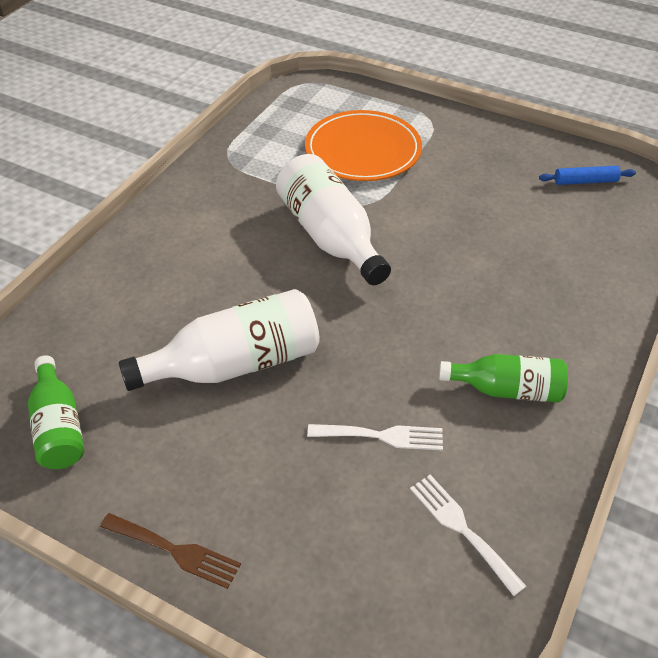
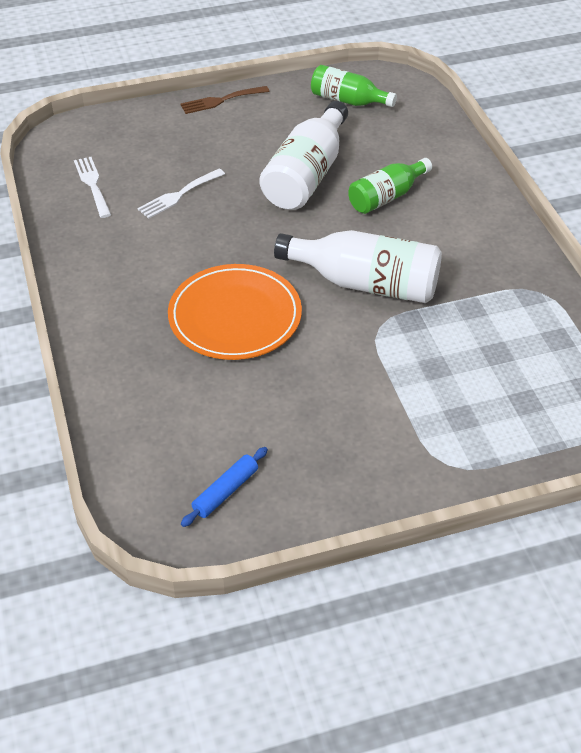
camera: 135 degrees right, 0 degrees up
(363, 150) = (454, 378): orange plate -> orange plate (235, 316)
(462, 528) = (92, 184): white fork -> white fork turned 120 degrees counterclockwise
(507, 389) = (130, 263): green bottle -> green bottle (386, 197)

